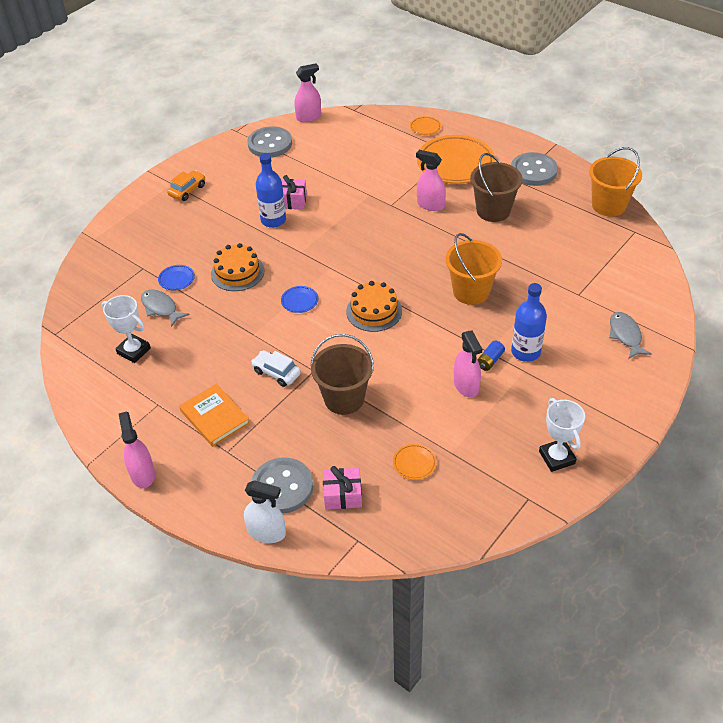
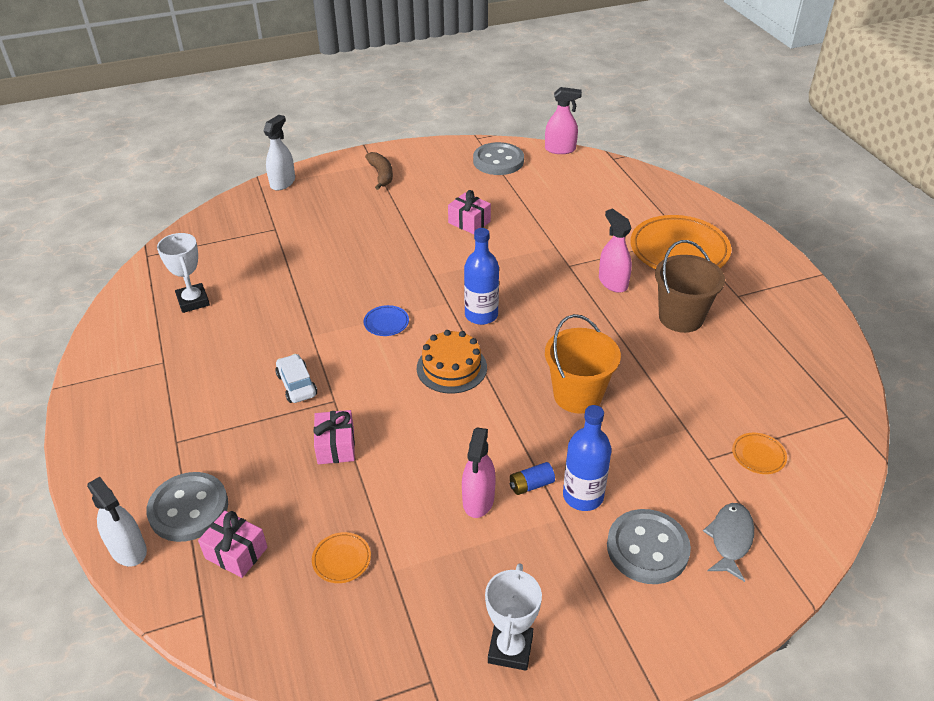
camera: 30 degrees right, 5 degrees down
(110, 228) = (283, 182): none -> white spray bottle
(143, 474) = (84, 423): pink spray bottle -> none
(161, 308) = (254, 272): grey fish -> none
(176, 279) = (294, 252): blue plate -> none
(187, 190) = (381, 175): orange car -> brown banana
(214, 417) = (198, 400): orange book -> none
(237, 272) = (354, 269): orange cake -> none
(273, 220) = (434, 233): blue bottle -> blue bottle (481, 315)
(344, 399) = (336, 446): brown bucket -> pink gift
(425, 127) = (676, 202): orange plate -> orange plate (758, 455)
(533, 171) = (768, 293): grey button -> grey button (647, 548)
(608, 205) = (835, 370): orange bucket -> none

